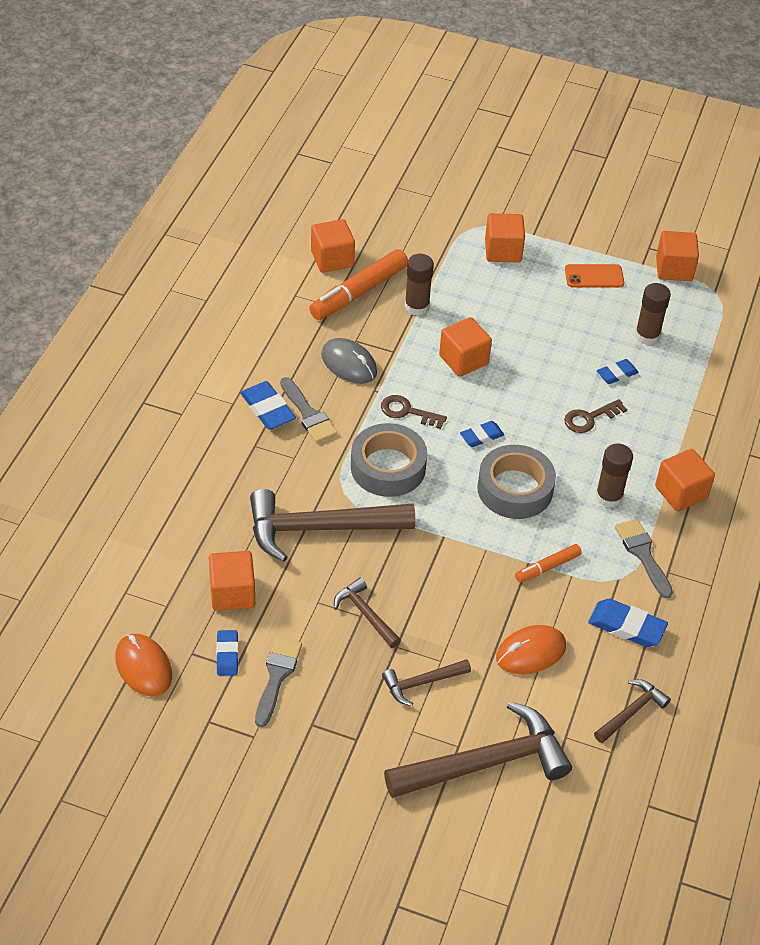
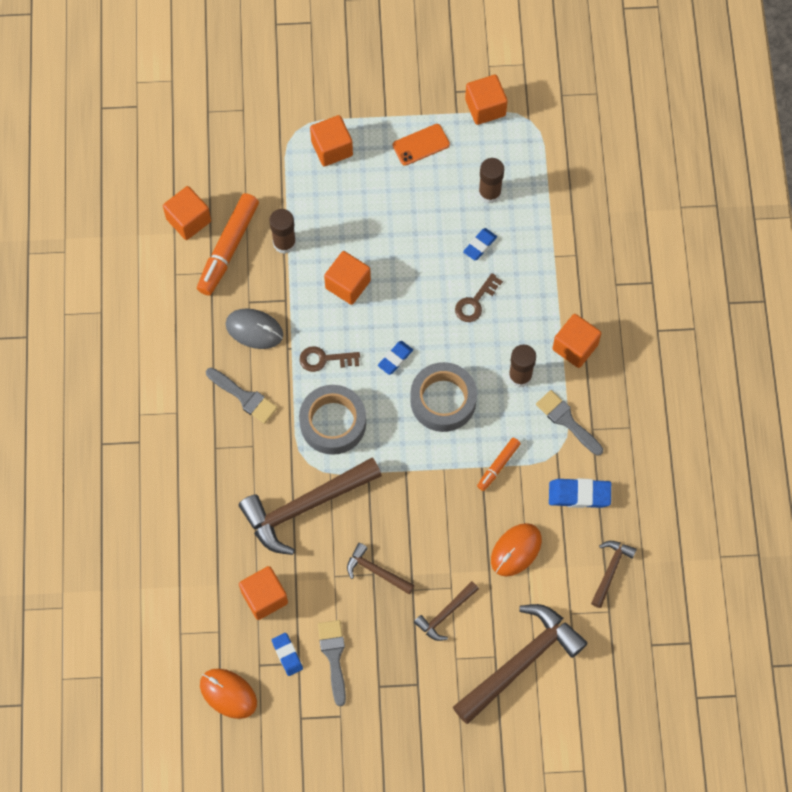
camera: 20 degrees left, 20 degrees up
(267, 409) = (208, 406): blue eraser -> none

